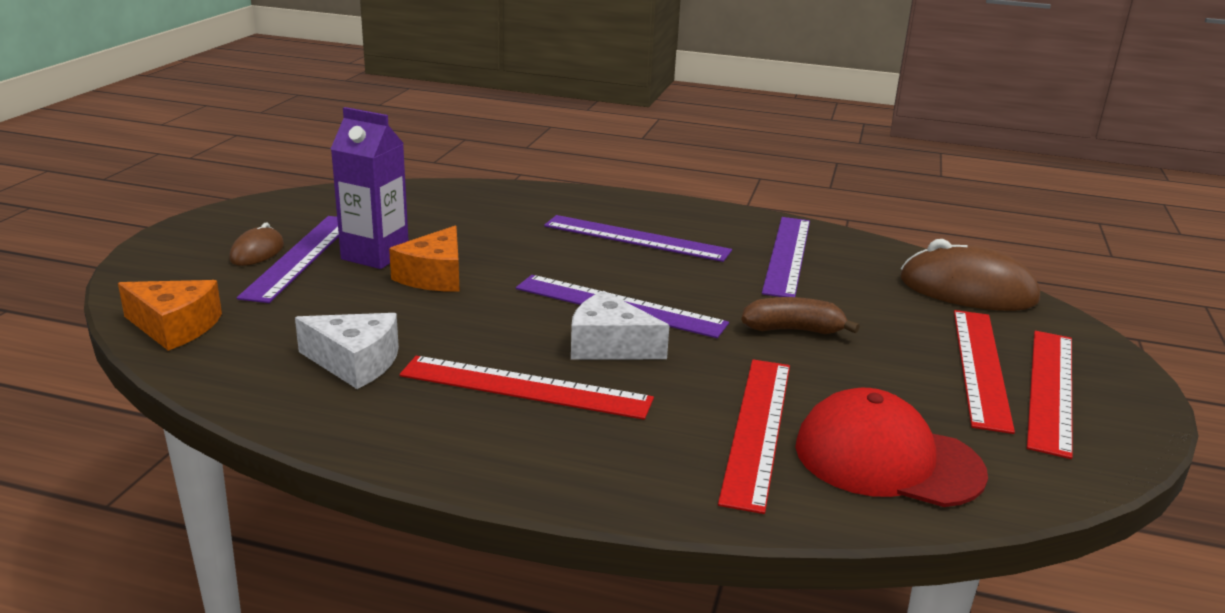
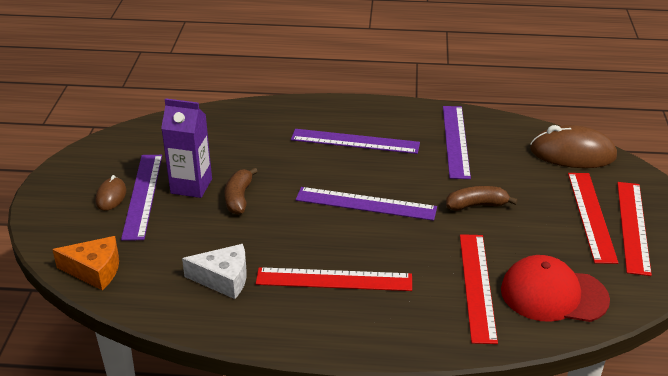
camera: 10 degrees left, 10 degrees up
(434, 276) = (239, 198): orange cheese -> brown banana
(609, 346) = (371, 238): white cheese -> none

